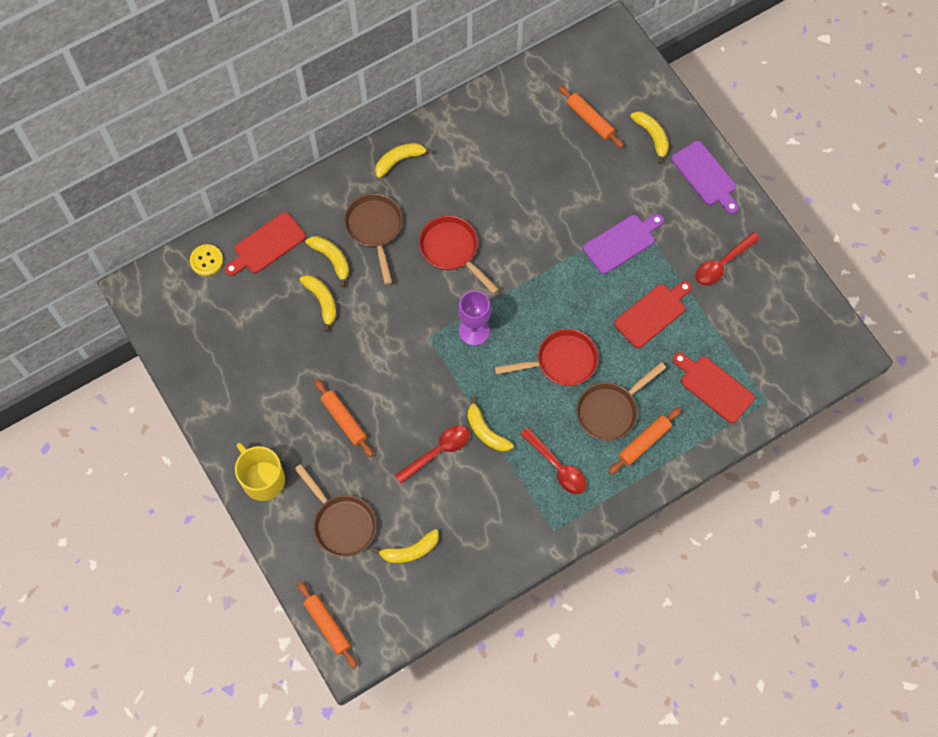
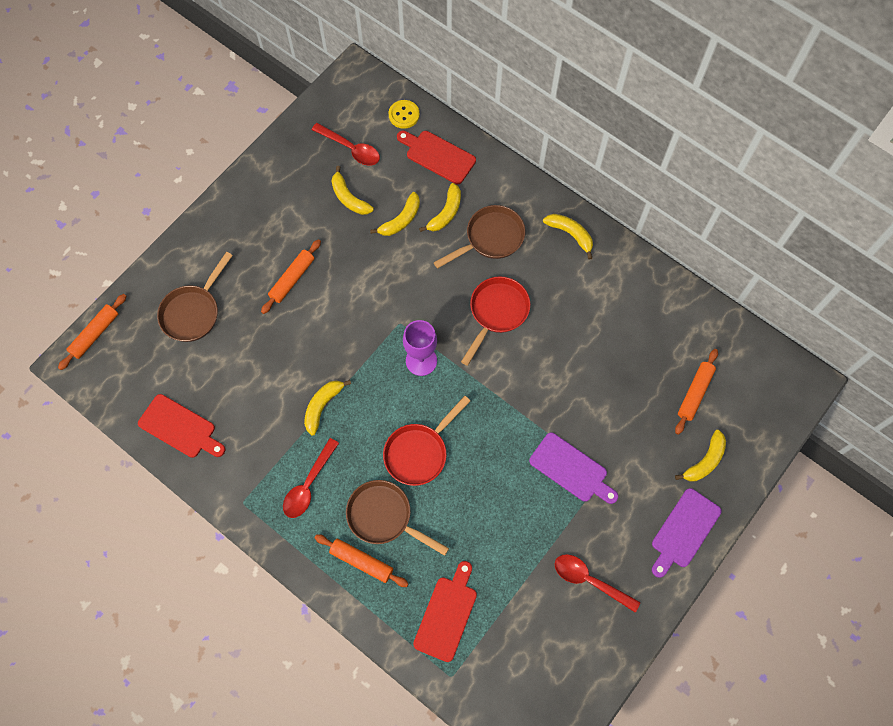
camera: 70 degrees right, 0 degrees up
(262, 479) = (215, 233): yellow mug -> none
(410, 550) = (184, 379): yellow banana -> yellow banana (349, 198)
(437, 451) = (288, 370): red spoon -> red spoon (351, 148)
(561, 361) = (419, 452): red pan -> red pan turned 75 degrees clockwise
(652, 313) = (504, 525): red cutting board -> red cutting board (180, 427)

